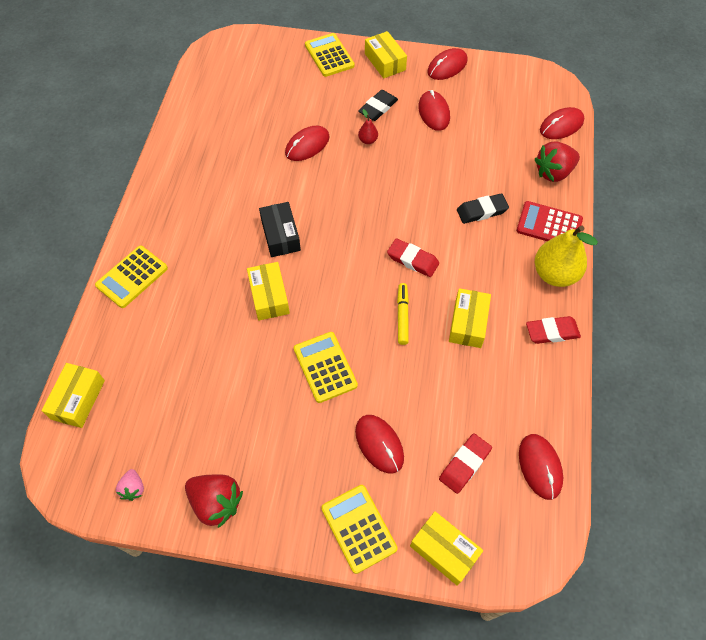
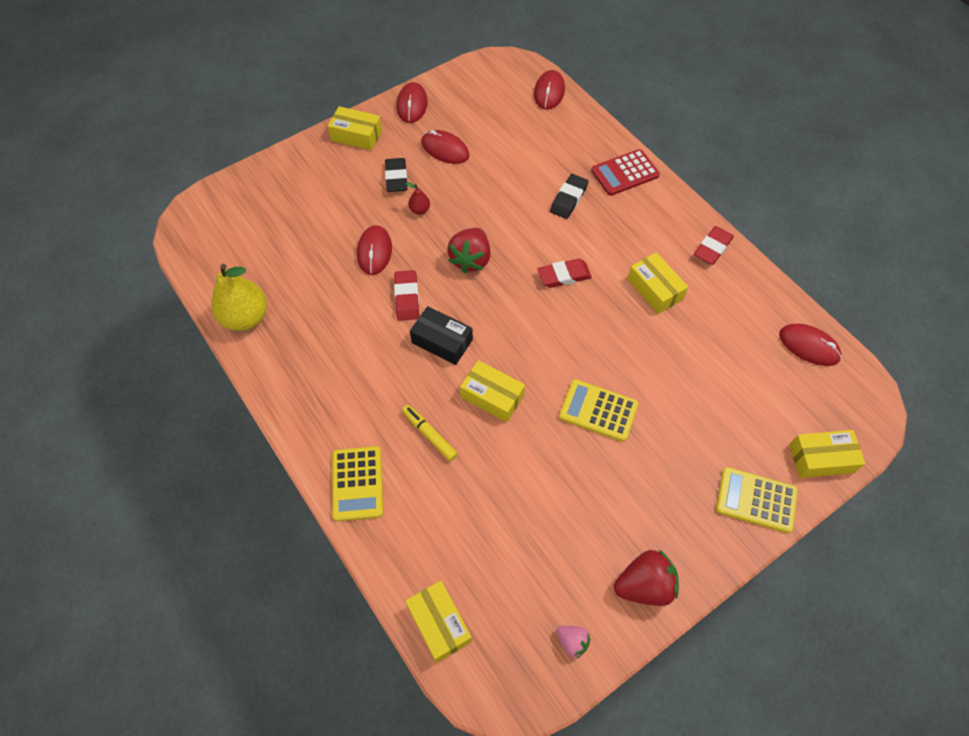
camera: 45 degrees left, 0 degrees up
(329, 55) = (302, 163): yellow calculator -> none
(379, 444) = (699, 429): red mouse -> none
(402, 316) = (606, 323): yellow marker -> yellow marker (429, 435)
(464, 464) = (766, 389): red eraser -> red eraser (407, 297)
(553, 172) = (584, 132): red strawberry -> red strawberry (471, 259)
(555, 274) = (668, 205): yellow pear -> yellow pear (246, 317)

